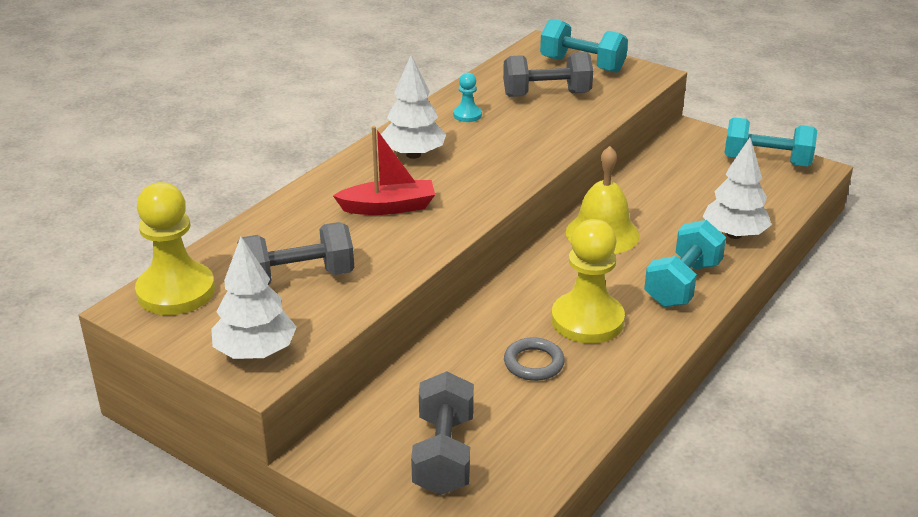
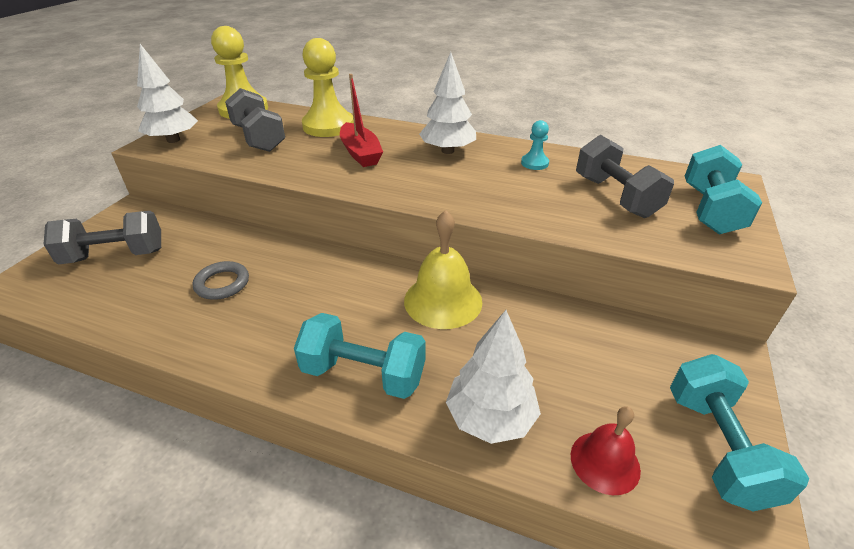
camera: 75 degrees right, 5 degrees up
(587, 320) = (287, 308): yellow pawn -> yellow pawn (328, 126)
(773, 201) = (605, 462): none -> red bell

